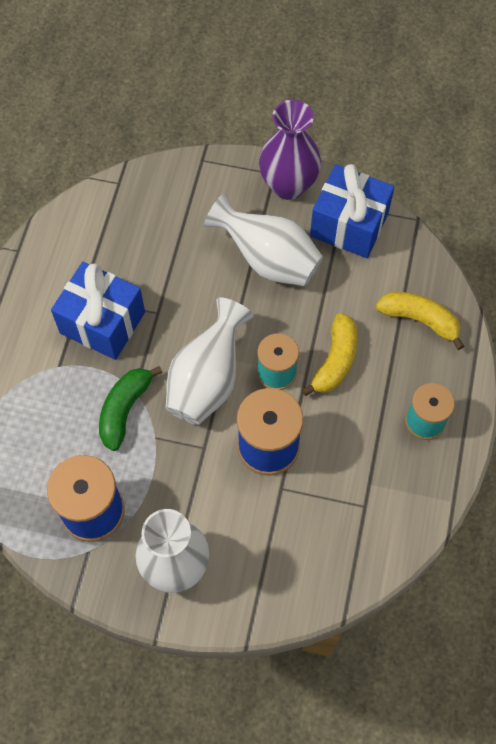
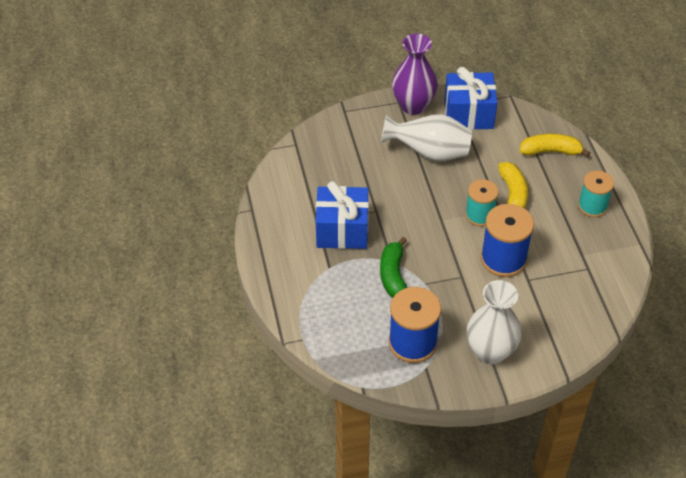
camera: 25 degrees left, 15 degrees down
(207, 380) = (437, 237): white vase -> none

